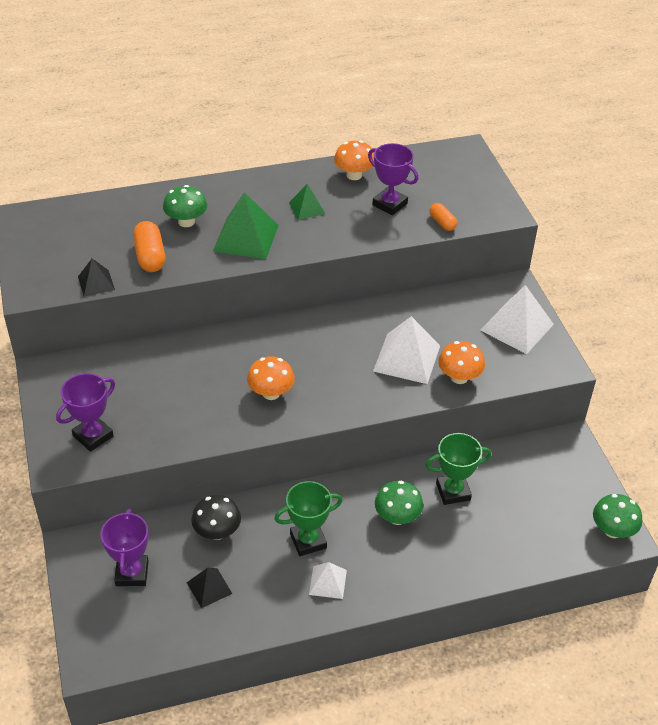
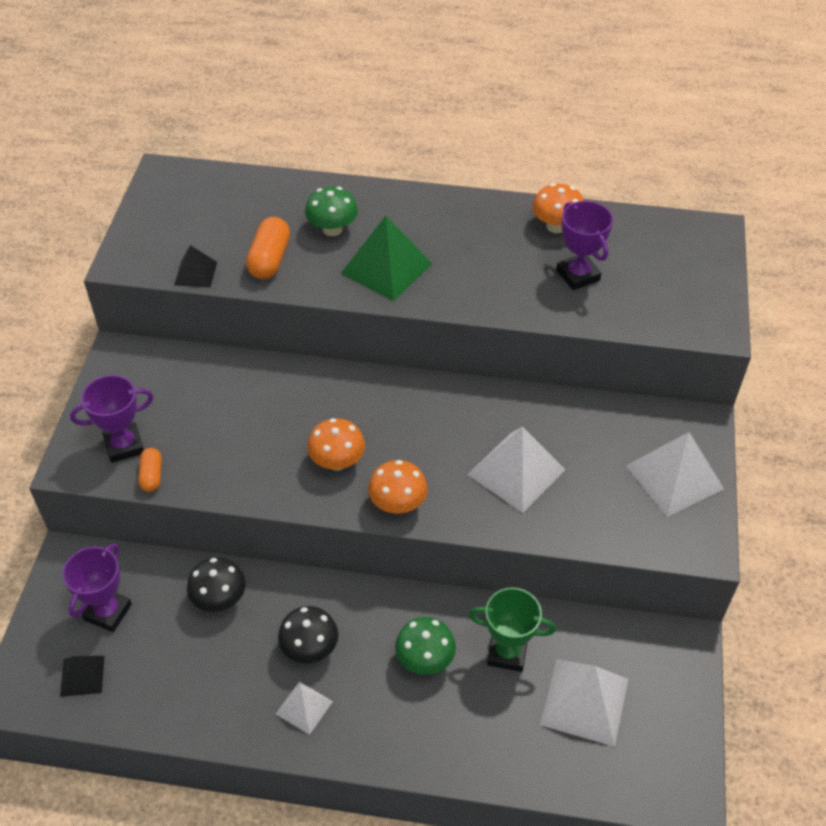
camera: 25 degrees right, 5 degrees up
(209, 587) = (176, 661): black pyramid -> black pyramid (82, 675)
(307, 208) = (476, 252): green pyramid -> none
(308, 541) = (310, 648): green trophy -> black mushroom
(442, 223) = (629, 318): orange capsule -> orange capsule (151, 475)
(459, 377) = (566, 518): orange mushroom -> orange mushroom (397, 504)
(524, 503) = (585, 701): none -> white pyramid
(612, 530) = (678, 781): green mushroom -> none

